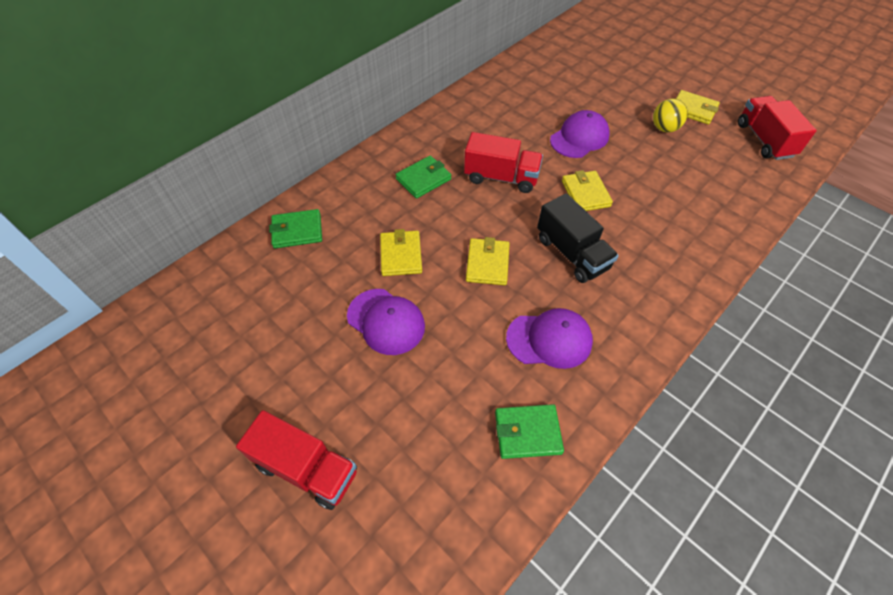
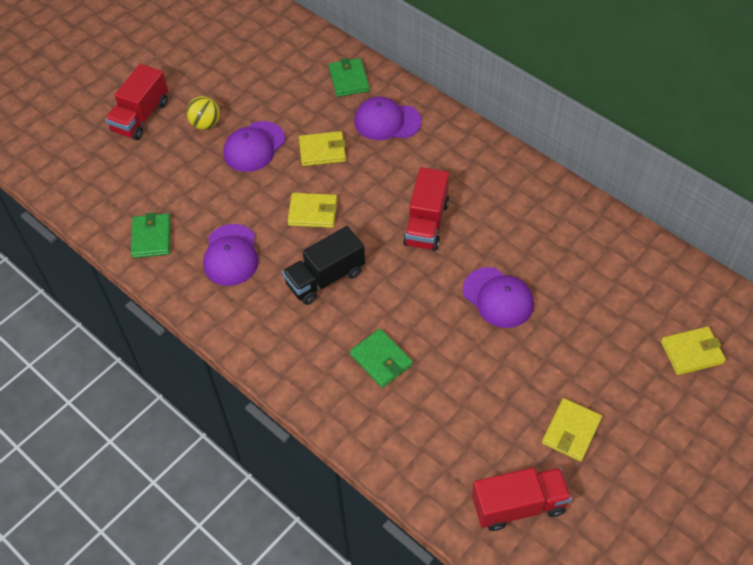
camera: 90 degrees right, 0 degrees up
(367, 201) = (387, 121): none -> purple cap
(423, 179) = (419, 161): green wallet -> green wallet (381, 360)
(585, 193) = (407, 296): yellow wallet -> yellow wallet (691, 352)
(664, 128) = (527, 390): yellow ball -> yellow ball (206, 124)

